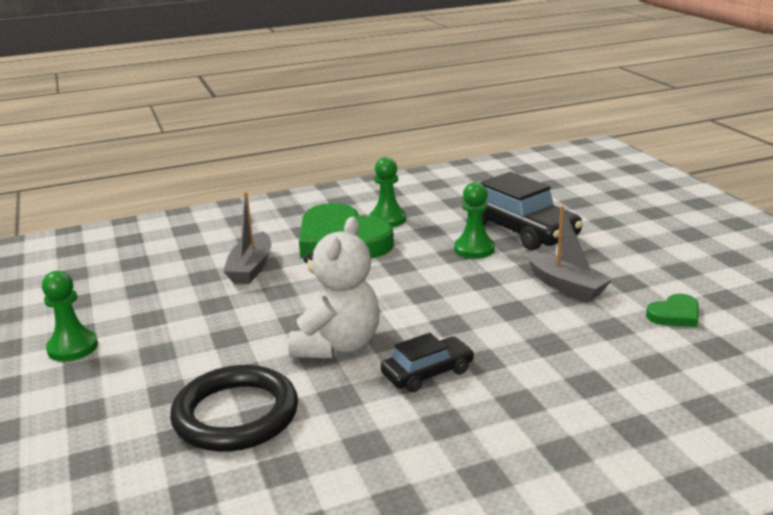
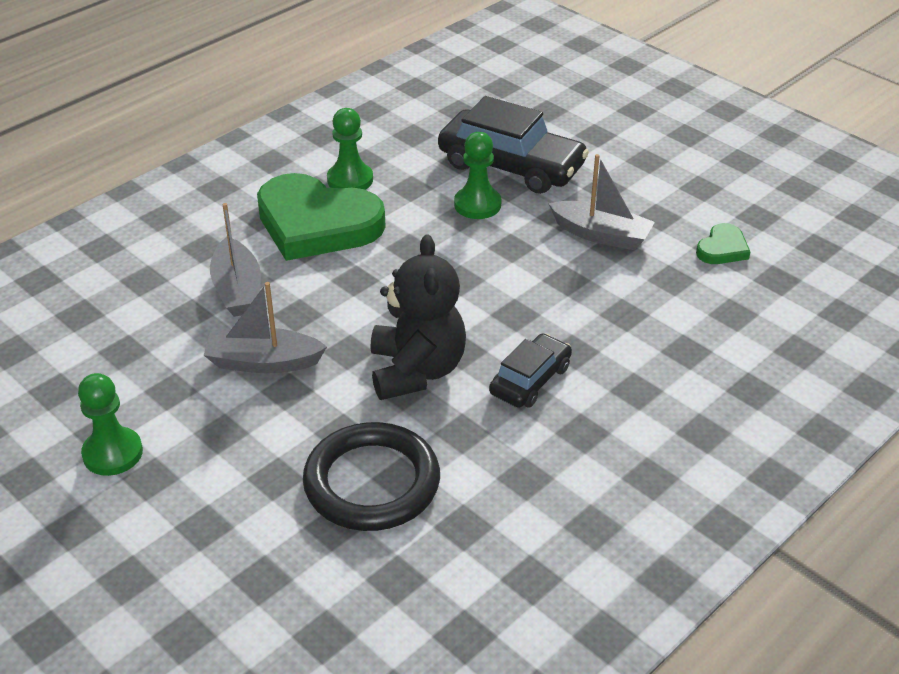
camera: 25 degrees left, 15 degrees up
(228, 315) = (263, 362): none -> grey boat
(338, 345) = (416, 371): white teddy bear -> black teddy bear

